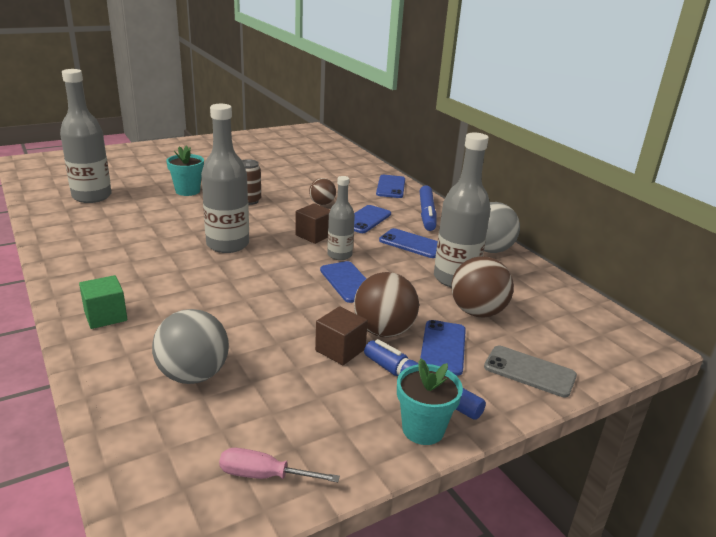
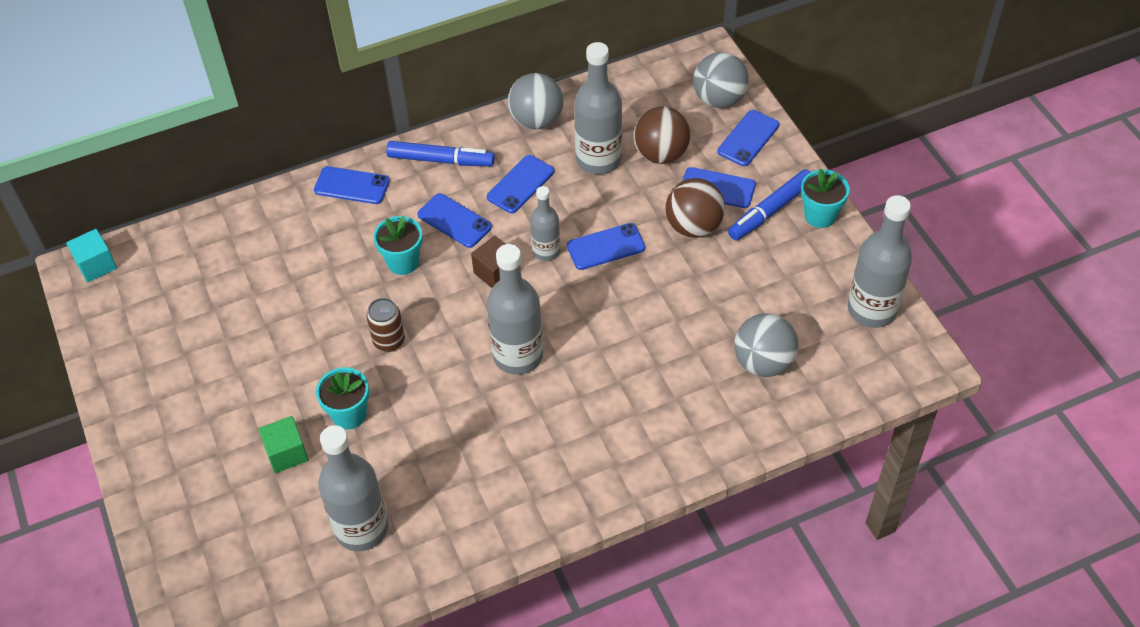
camera: 80 degrees left, 25 degrees up
(105, 316) = (673, 446): green cube -> green cube (286, 453)
(264, 475) = (872, 309): pink screwdriver -> grey bottle
(312, 132) = (96, 265): none -> turquoise cube
(322, 203) = (403, 262): brown ball -> turquoise flower pot
(340, 350) = (723, 259): brown cube -> none
(529, 371) = (748, 138): grey phone -> blue phone
(579, 351) = (719, 99): none -> grey ball

